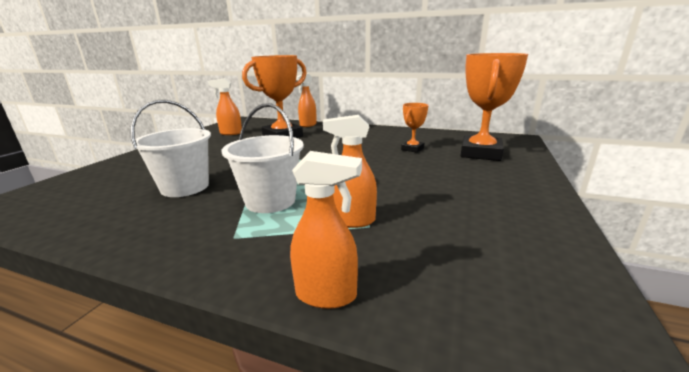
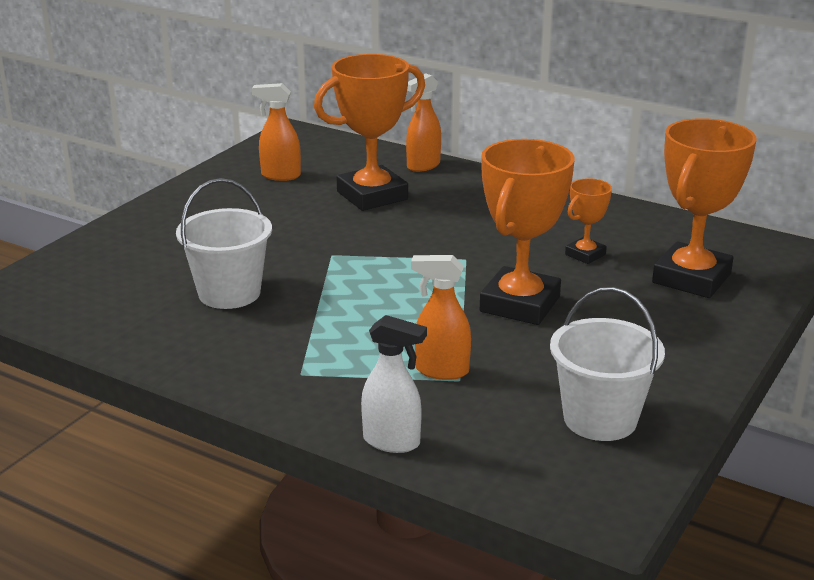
camera: 10 degrees right, 5 degrees up
(270, 201) = (344, 330): white bucket -> white bucket (600, 419)
(327, 295) = (392, 442): orange spray bottle -> white spray bottle
(389, 174) = (519, 304): none -> orange trophy

